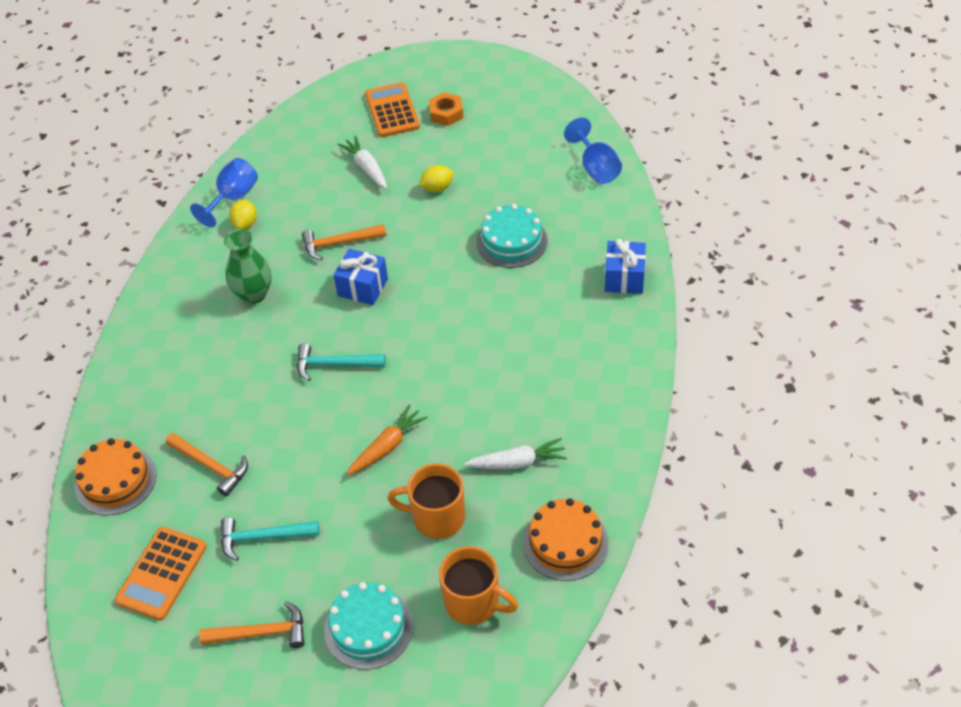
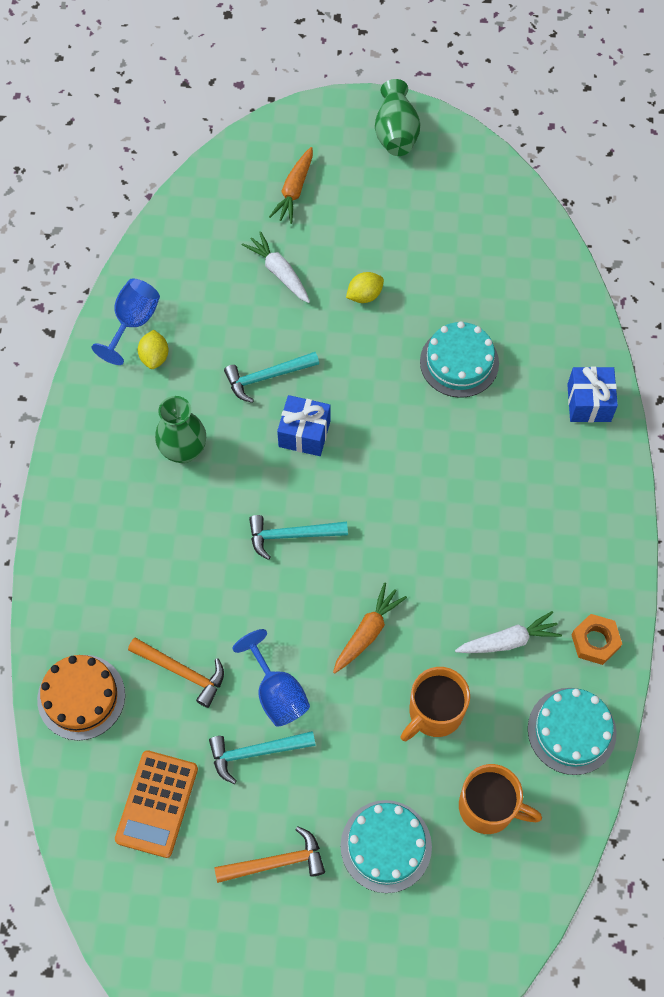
camera: 10 degrees left, 15 degrees up
(339, 243) = (267, 377): orange hammer -> turquoise hammer
(392, 111) = (294, 190): orange calculator -> orange carrot
(436, 517) = (434, 713): orange mug -> orange mug turned 45 degrees counterclockwise
(446, 113) = (357, 191): orange nut -> orange nut (595, 641)
(487, 74) = (396, 133): none -> green vase
(565, 542) = (571, 731): orange cake -> turquoise cake
(596, 167) = (538, 257): blue goblet -> blue goblet (277, 693)

